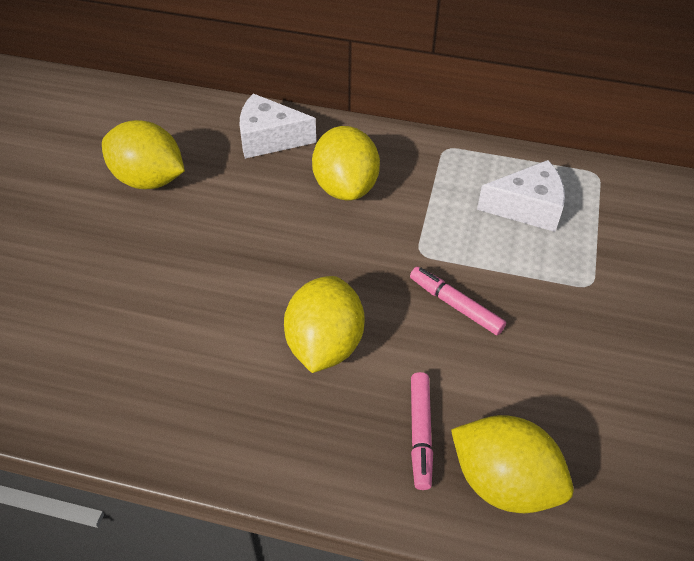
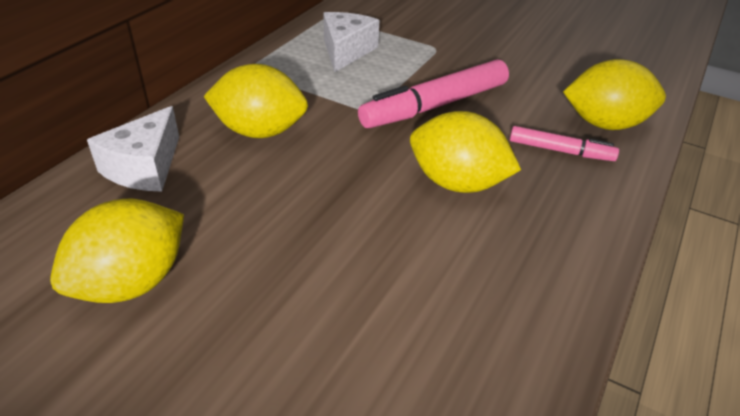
camera: 75 degrees left, 10 degrees down
(455, 305) = (435, 106): pink marker -> pink marker, size x1.81
(504, 482) = (605, 124): yellow lemon -> yellow lemon turned 45 degrees clockwise

